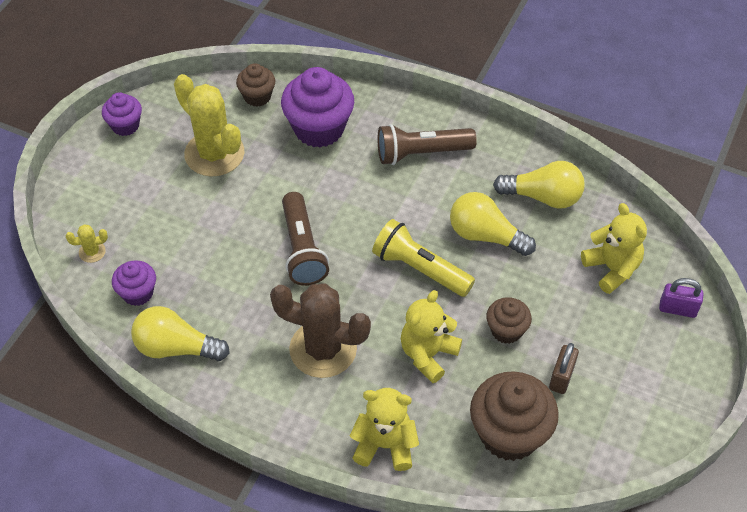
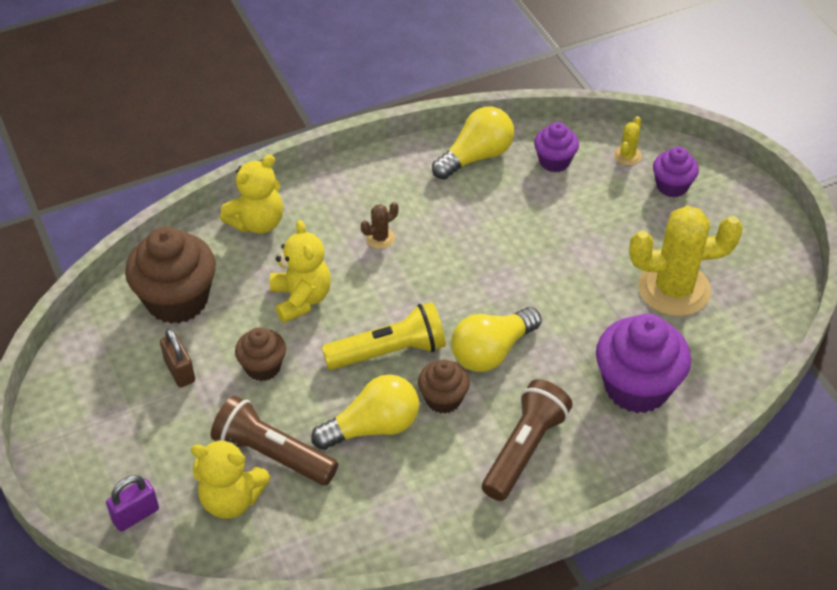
camera: 130 degrees right, 5 degrees down
(125, 125) = (771, 246): purple cupcake -> purple cupcake (672, 186)
(257, 96) = (728, 365): brown cupcake -> brown cupcake (443, 399)
(302, 249) = (496, 285): brown flashlight -> brown flashlight (272, 454)
(323, 349) = (380, 238): brown cactus -> brown cactus, size x0.42
(543, 197) = (368, 511): yellow light bulb -> yellow light bulb (492, 351)

